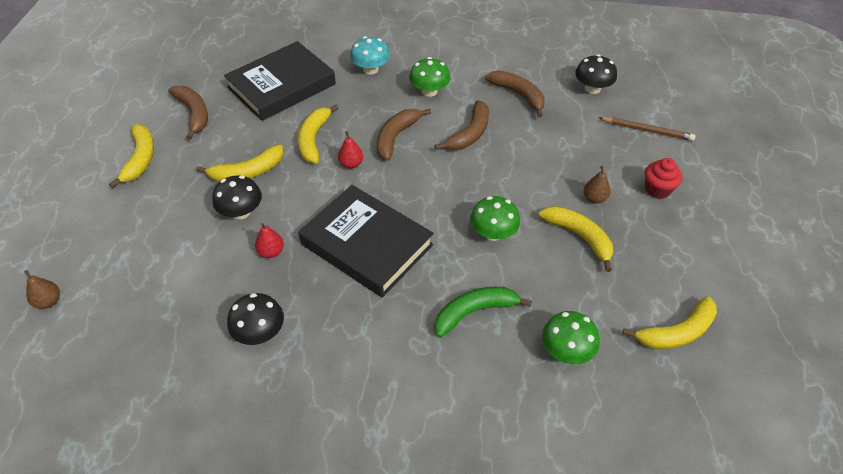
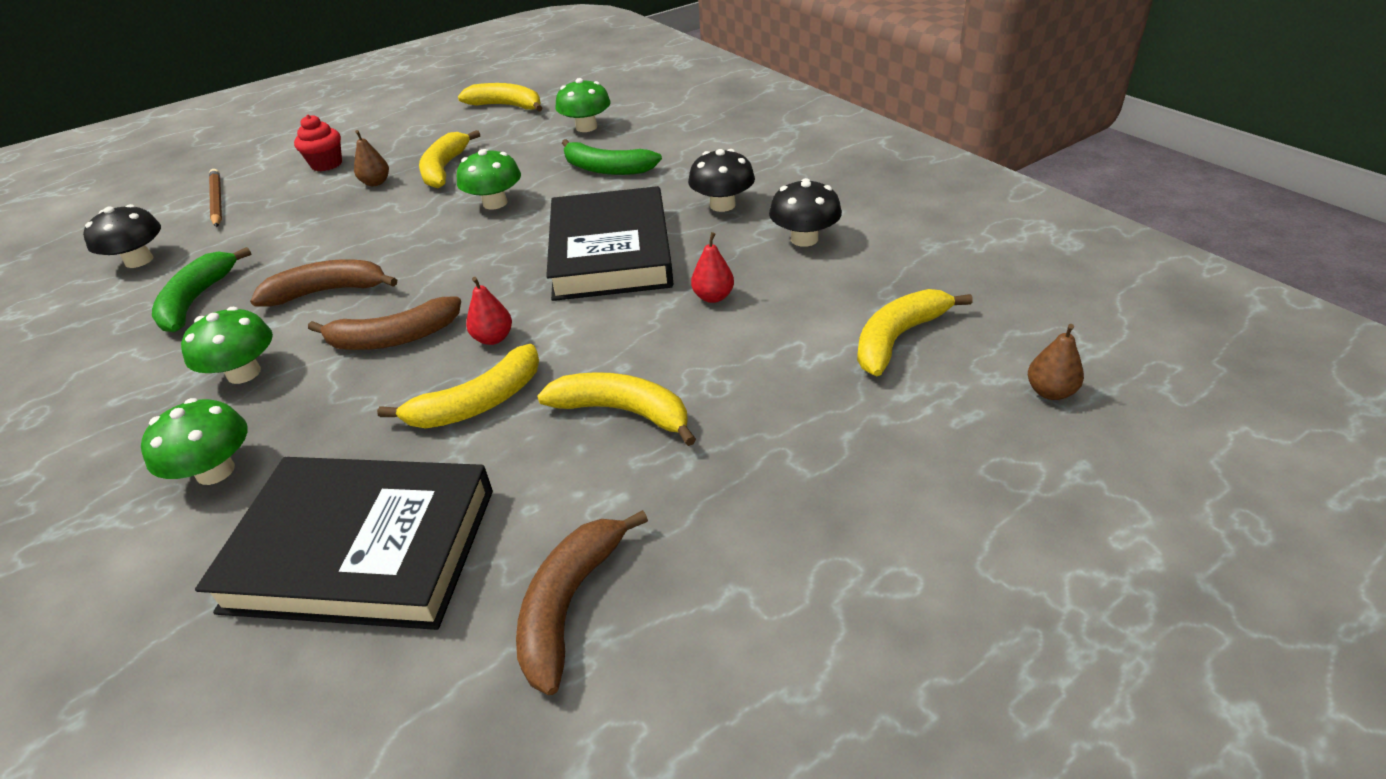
camera: 130 degrees left, 10 degrees down
(140, 159) = (759, 559): yellow banana -> yellow banana (897, 338)
(241, 212) = (695, 361): black mushroom -> black mushroom (722, 205)
(371, 69) = (215, 471): turquoise mushroom -> green mushroom
(518, 95) = (196, 300): brown banana -> green banana

